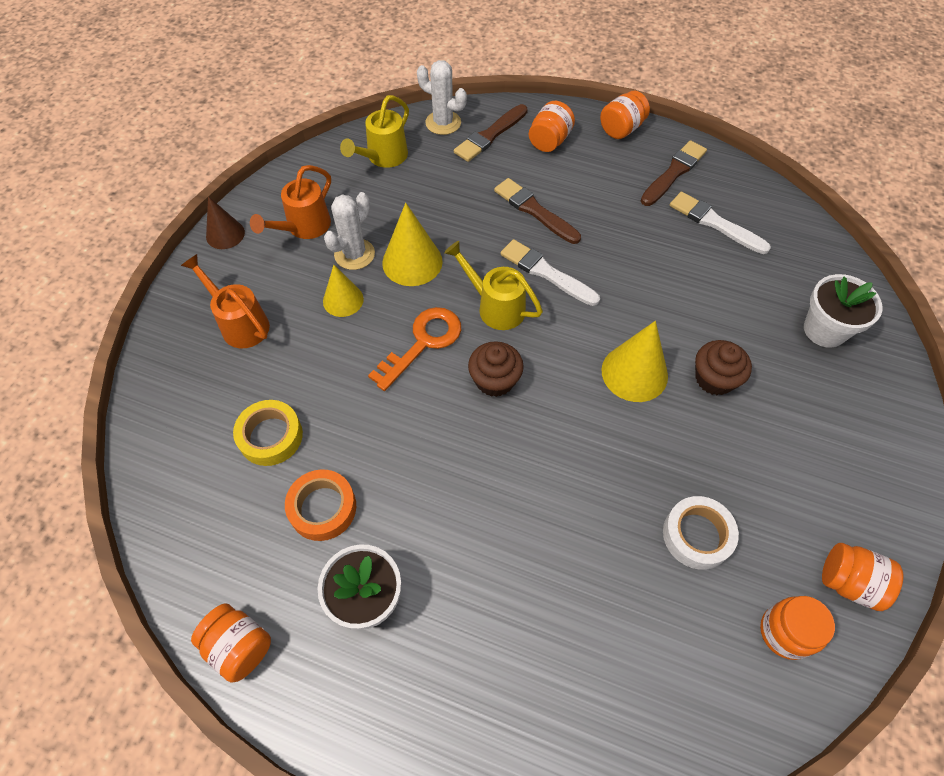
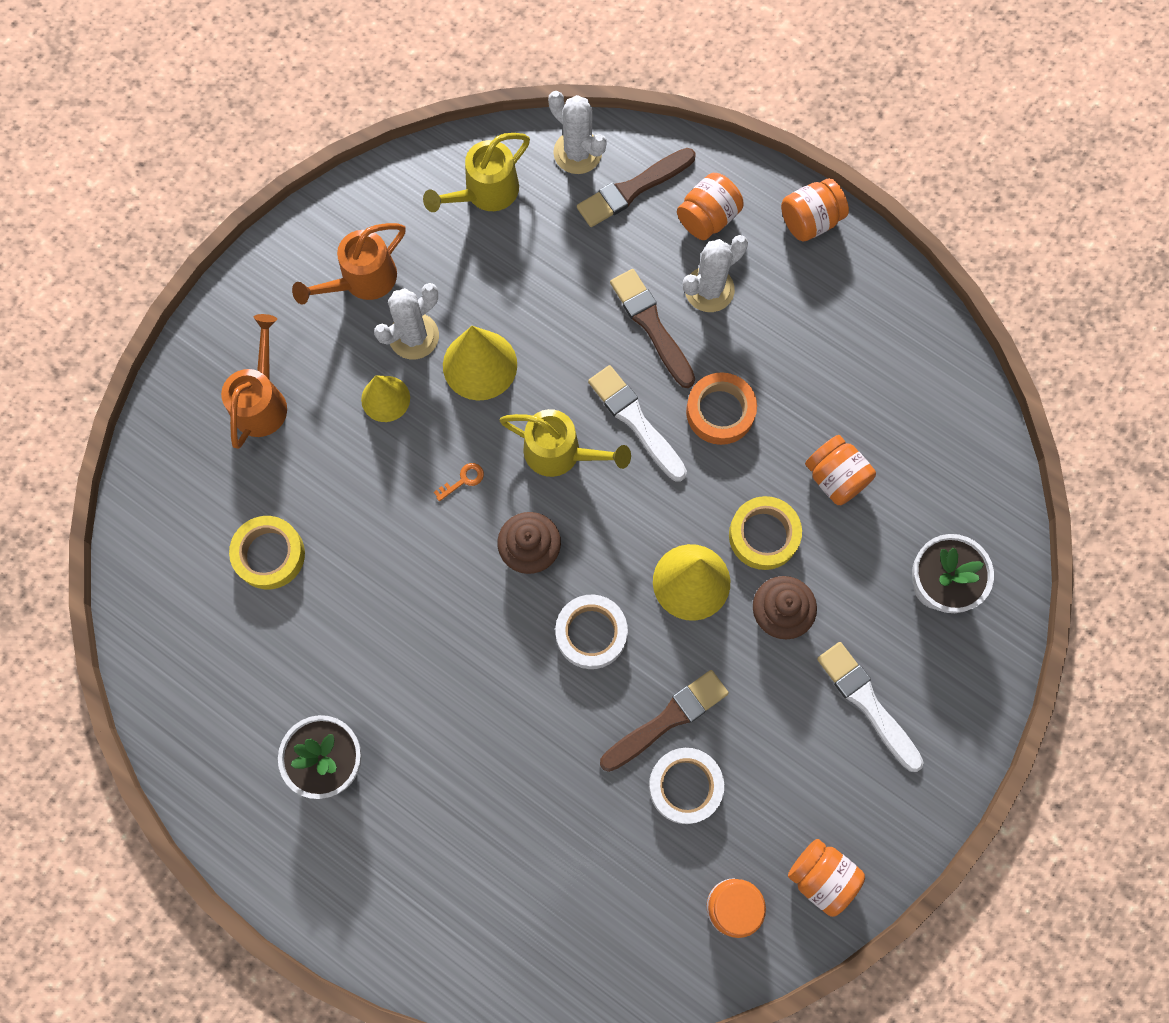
camera: 15 degrees right, 15 degrees up
(225, 234) = (266, 267): brown cone -> none
(239, 647) = (198, 773): orange jar -> orange jar (835, 477)
(240, 323) = (262, 401): orange watering can -> orange watering can turned 45 degrees clockwise
(322, 508) = (307, 652): orange tape -> orange tape (720, 412)
(423, 342) = (463, 480): orange key -> orange key, size x0.41
(495, 306) = (560, 453): yellow watering can -> yellow watering can turned 150 degrees clockwise
(568, 181) = (709, 289): none -> white cactus
(568, 431) = (591, 633): none -> white tape
(673, 172) = (851, 309): brown brush -> brown brush (667, 720)
(676, 327) = (763, 535): none -> yellow tape
(715, 223) = (872, 401): white brush -> white brush (867, 703)

